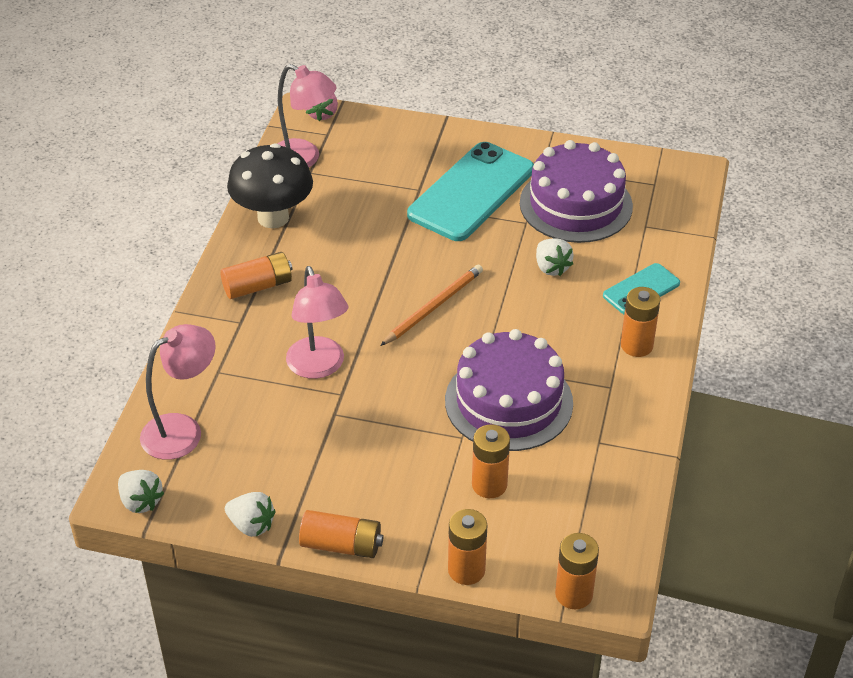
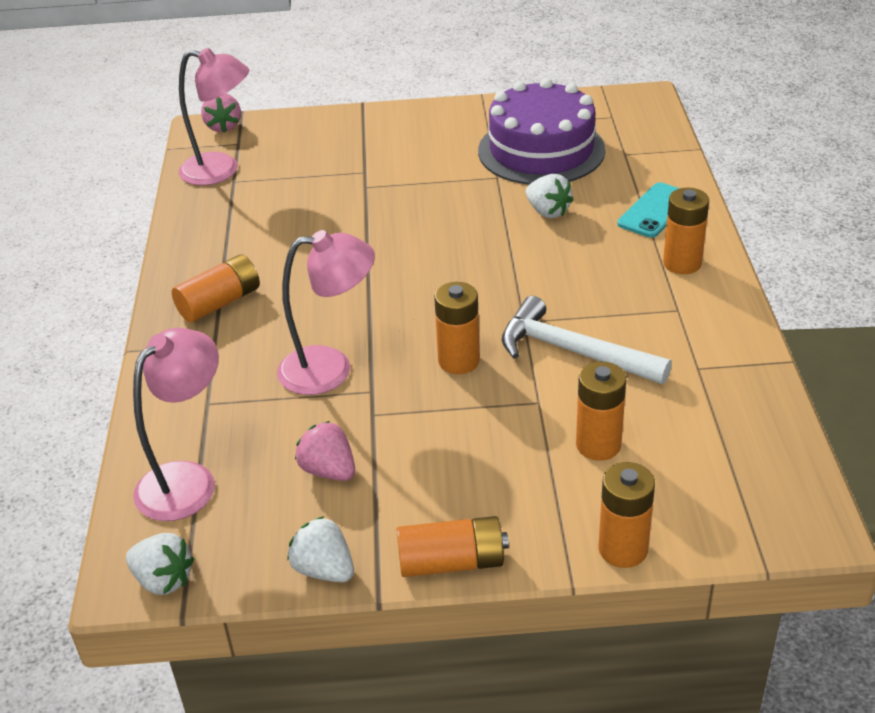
camera: 15 degrees left, 5 degrees down
(251, 525) = (324, 569): white strawberry -> white strawberry turned 150 degrees counterclockwise
(273, 217) = (209, 232): black mushroom -> none
(284, 450) = (328, 470): none -> pink strawberry
(319, 367) = (330, 369): pink lamp -> pink lamp turned 60 degrees counterclockwise
(434, 307) = (437, 277): orange pencil -> none
(471, 192) = (423, 162): turquoise phone -> none
(508, 402) = (573, 352): purple cake -> white hammer
(574, 594) = (767, 541): orange battery -> orange battery (459, 361)

